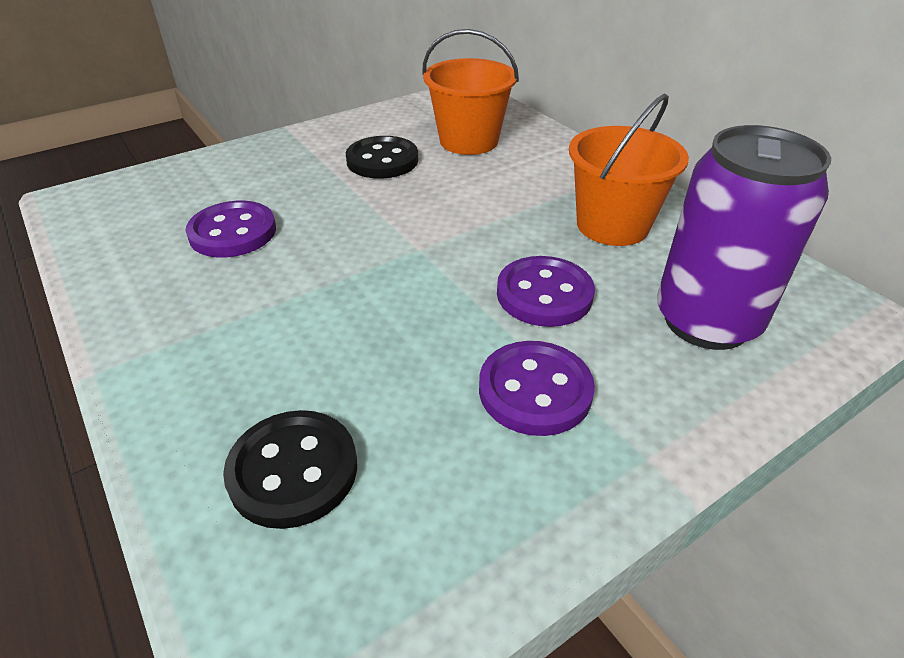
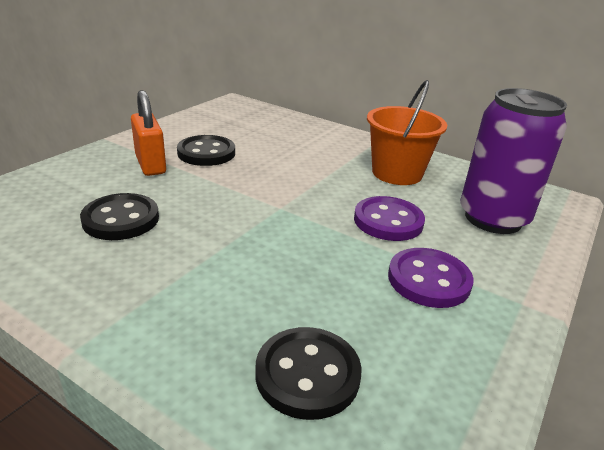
camera: 25 degrees left, 10 degrees down
(233, 232) = (121, 219): purple button -> black button
(309, 168) = (150, 165): none -> orange padlock
(468, 141) = (261, 133): orange bucket -> none

